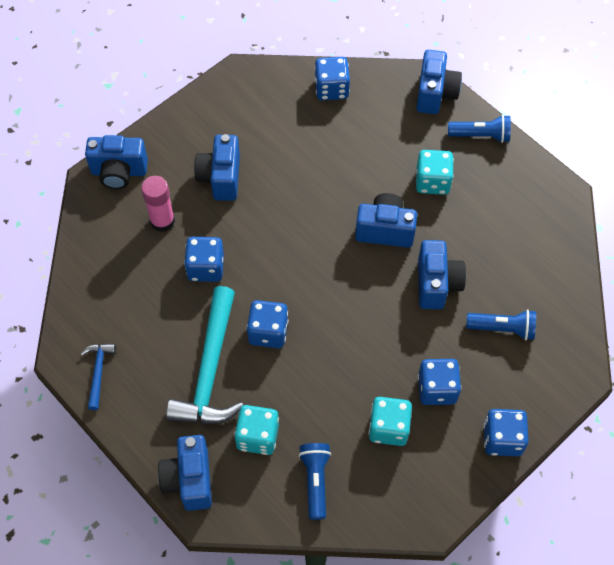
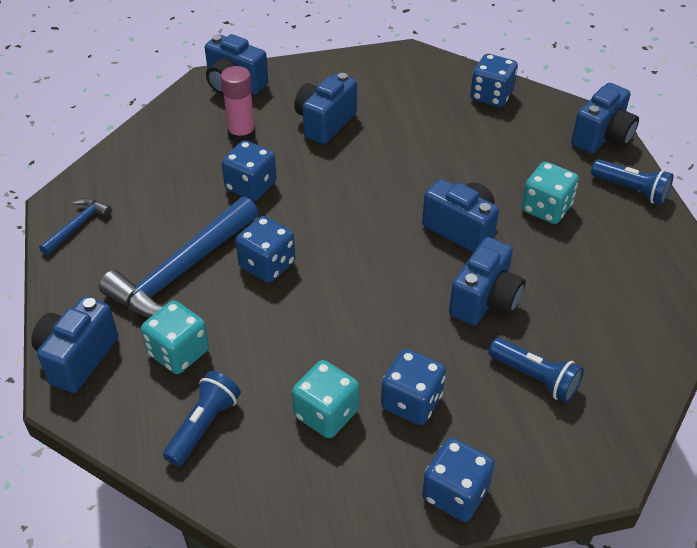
camera: 30 degrees right, 15 degrees down
(210, 370) = (182, 271): turquoise hammer -> blue hammer

